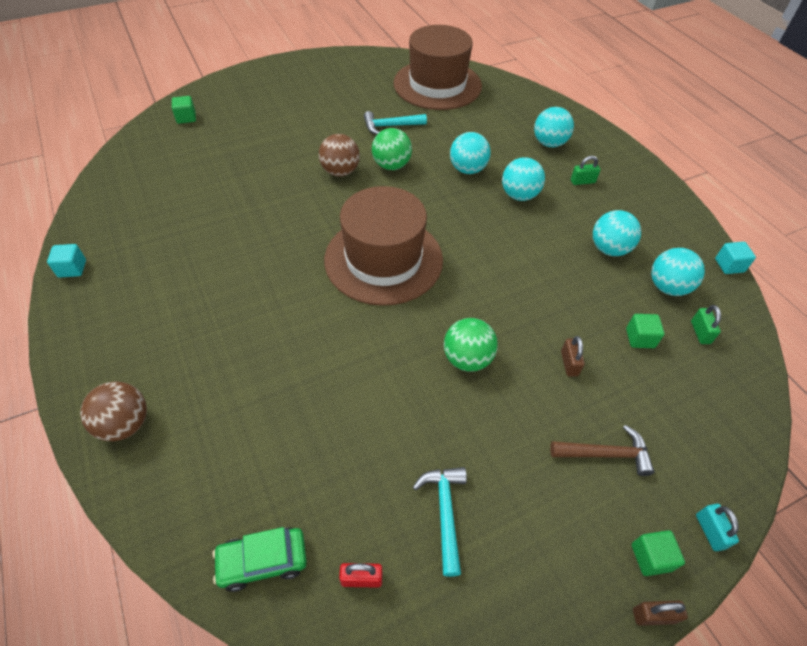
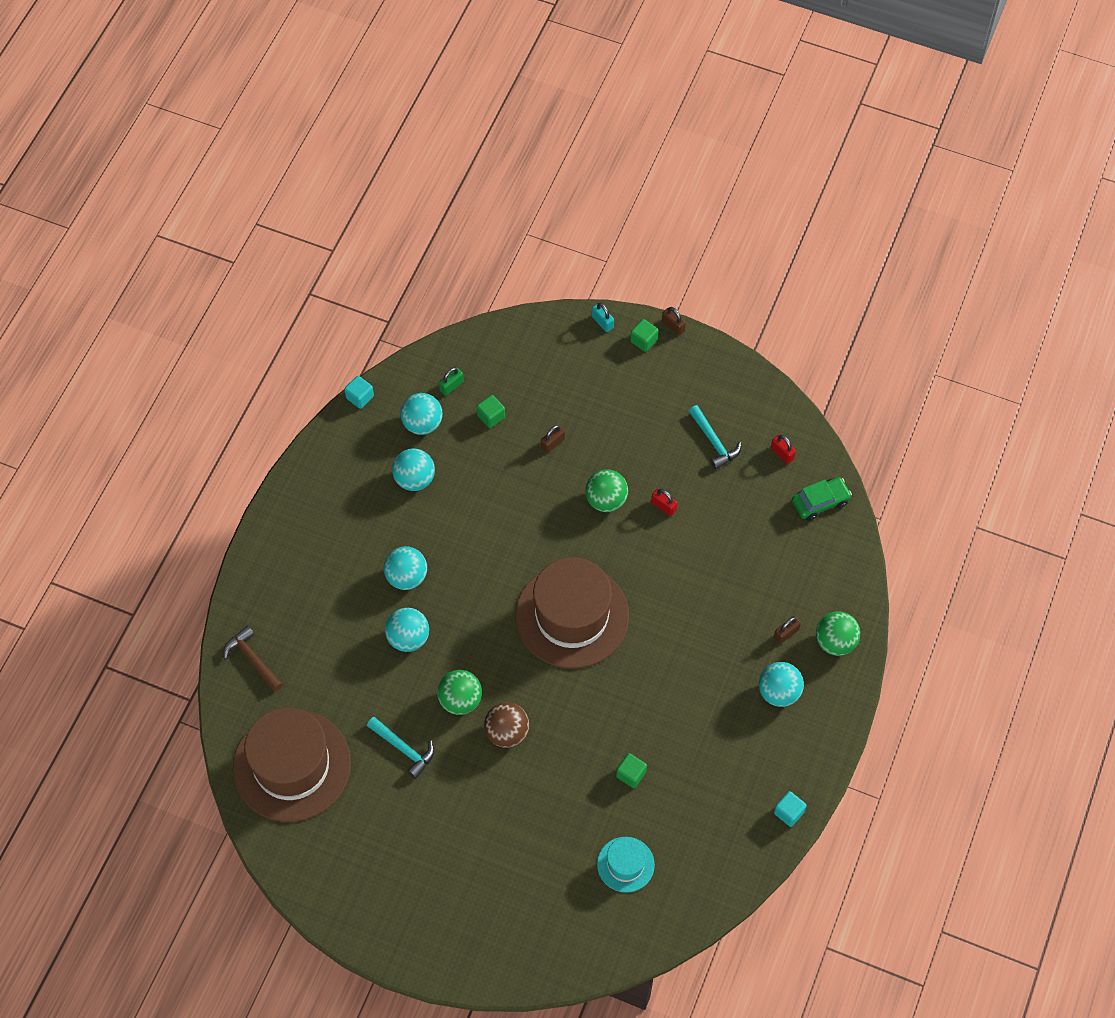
camera: 130 degrees left, 10 degrees up
(125, 424) = (835, 642): brown ball -> green ball
(181, 167) = (625, 864): none -> turquoise hat
(185, 391) = (786, 633): none -> brown padlock
(186, 118) = (565, 939): green cube -> green cube (631, 774)
(263, 561) = (820, 502): green car -> green car turned 60 degrees counterclockwise
(415, 399) = (663, 506): none -> red padlock
(445, 512) = (714, 442): turquoise hammer -> turquoise hammer turned 75 degrees counterclockwise
(549, 143) = (306, 601): turquoise ball -> turquoise ball (779, 692)
(582, 181) = (342, 543): green padlock -> none
(605, 454) = (601, 390): brown hammer -> brown hammer (253, 659)
(710, 531) = (602, 322): turquoise padlock -> turquoise padlock turned 75 degrees counterclockwise

